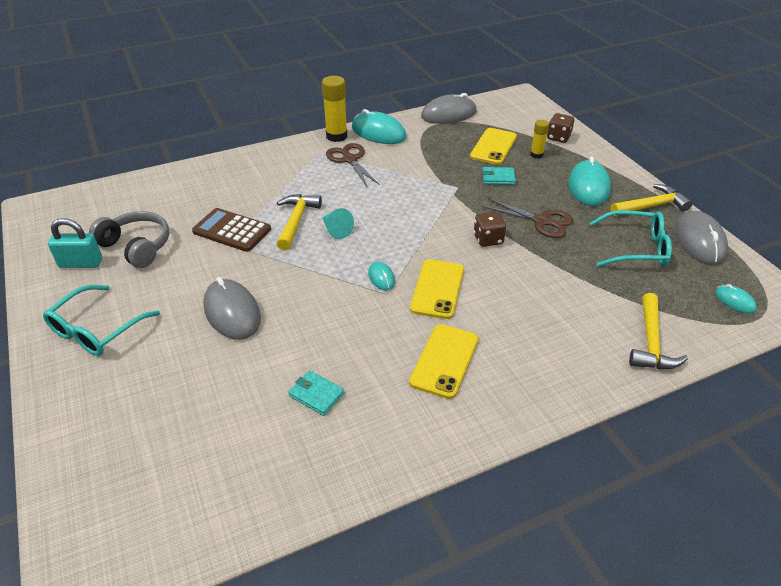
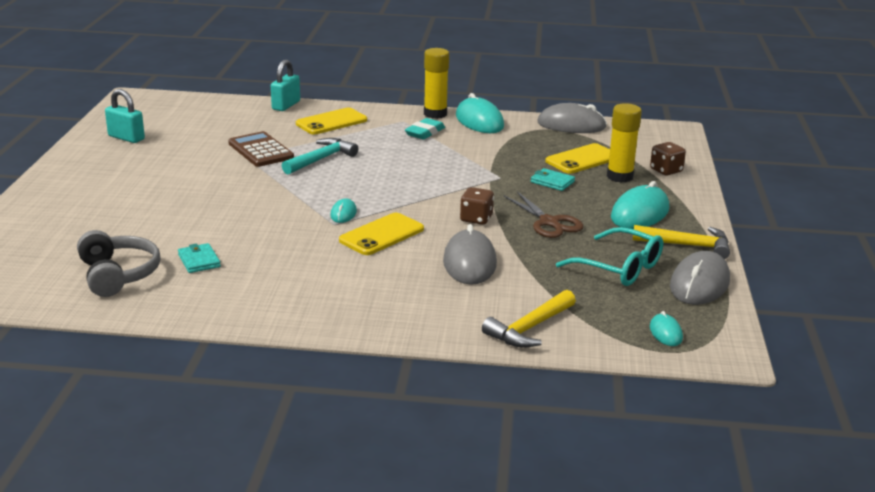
camera: 30 degrees right, 15 degrees down
(97, 330) = (93, 177): turquoise glasses -> none
(136, 246) = (177, 139): grey headphones -> grey headphones (118, 275)
(199, 168) = (286, 105): none -> turquoise padlock
(232, 312) = (198, 197): grey mouse -> grey mouse (469, 263)
(296, 221) = (321, 159): yellow hammer -> turquoise hammer
(336, 230) = (346, 174): turquoise cone -> none
(350, 159) = (425, 132): brown scissors -> turquoise eraser
(445, 361) = (324, 277): yellow phone -> yellow phone (331, 122)
(536, 155) = (619, 177): yellow glue stick -> yellow glue stick, size x1.71

